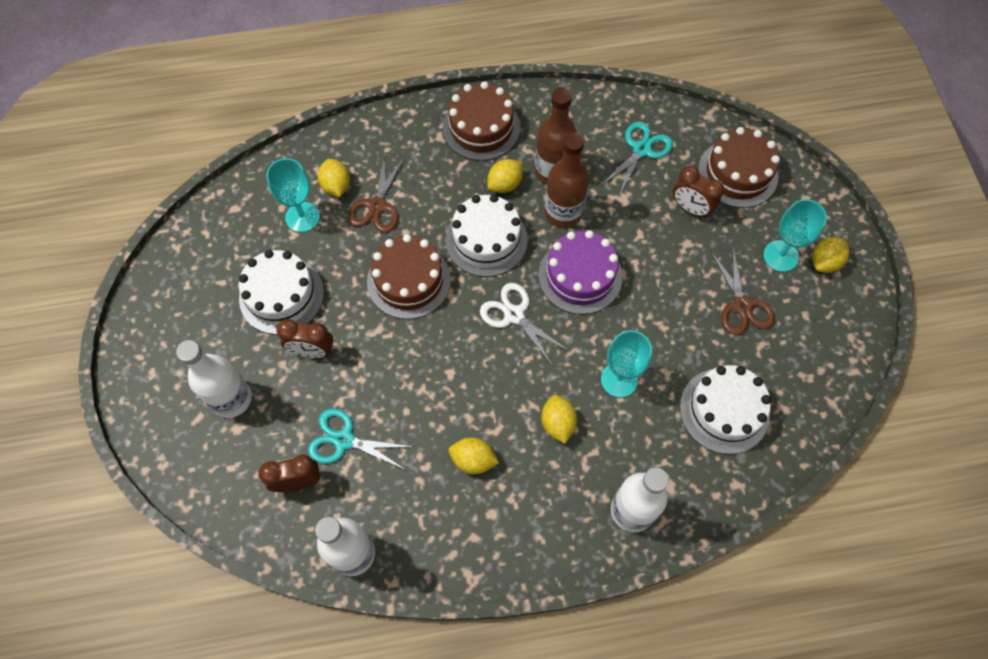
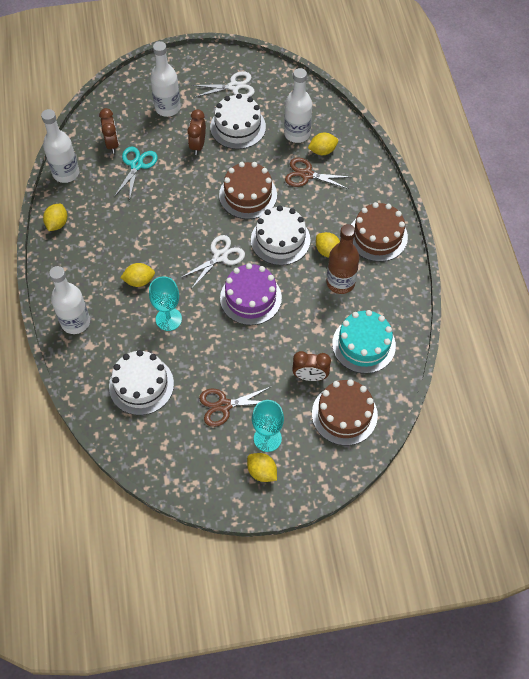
camera: 90 degrees right, 5 degrees down
(200, 301) = (234, 87): none -> white scissors
(302, 217) = (297, 134): turquoise goblet -> white bottle
(473, 460) = (118, 233): yellow lemon -> yellow lemon (57, 223)
(563, 212) = (304, 288): brown bottle -> none
(641, 149) = (363, 344): turquoise scissors -> turquoise cake
(691, 208) = (310, 376): brown clock -> brown clock turned 120 degrees counterclockwise

